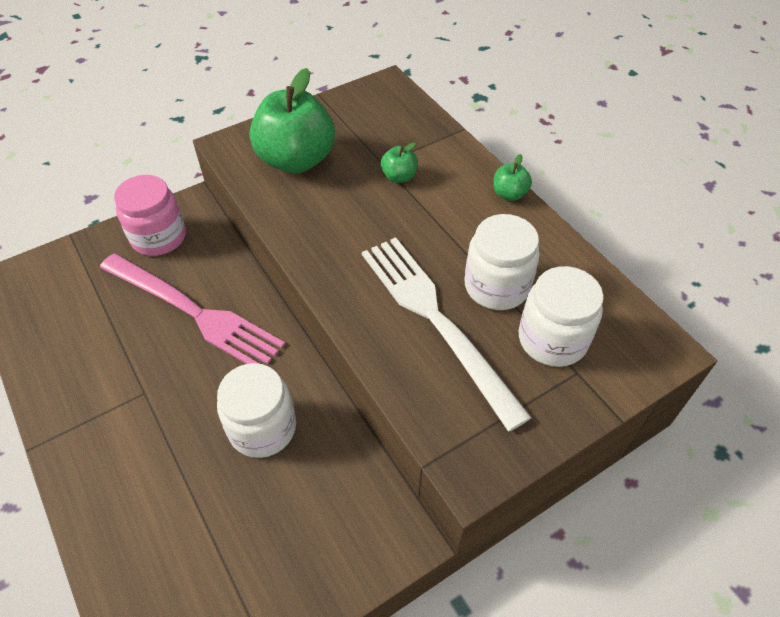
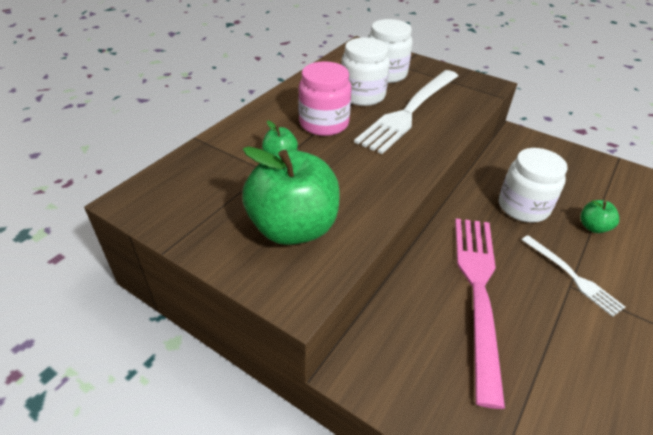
camera: 115 degrees left, 10 degrees down
(150, 403) = (572, 276): none -> white fork
(159, 237) = (420, 377): pink jar -> pink jar (324, 123)
(509, 194) = (269, 104): green apple -> green apple (593, 227)

